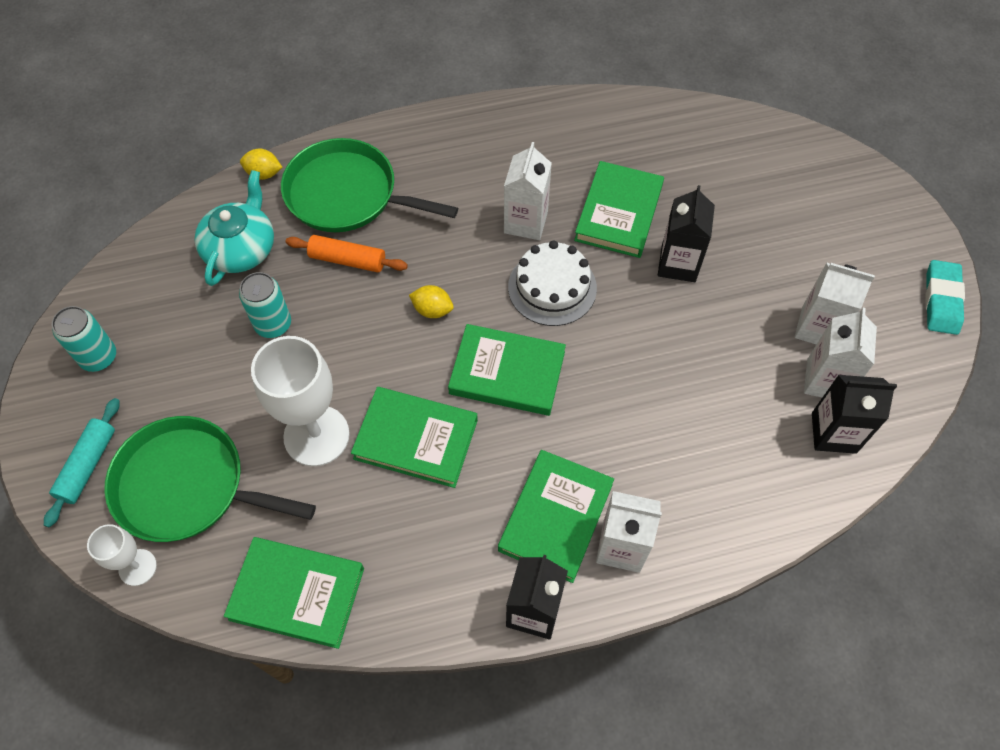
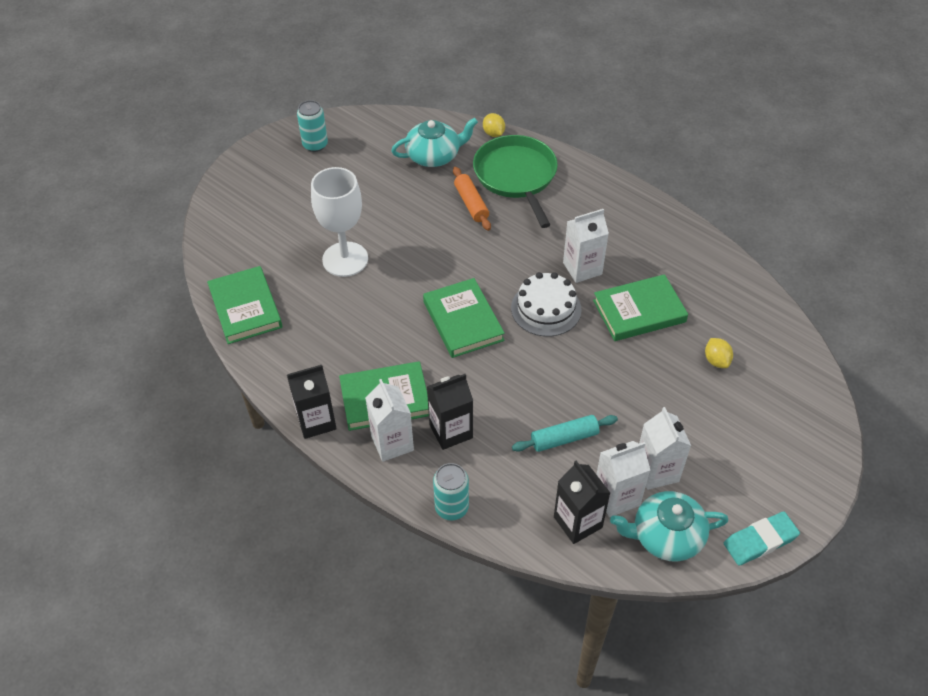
camera: 55 degrees right, 10 degrees down
(88, 465) = (251, 181): turquoise rolling pin -> turquoise rolling pin (564, 438)
(137, 567) = (211, 235): white goblet -> none
(187, 486) = (271, 226): green pan -> none
(273, 324) = (398, 199): turquoise can -> turquoise can (451, 507)
(416, 439) = (380, 304): green book -> none
(432, 310) = (474, 261): yellow lemon -> yellow lemon (716, 360)
(678, 264) = (630, 364): black carton -> black carton (451, 431)
(893, 369) = (666, 536): none -> turquoise teapot

